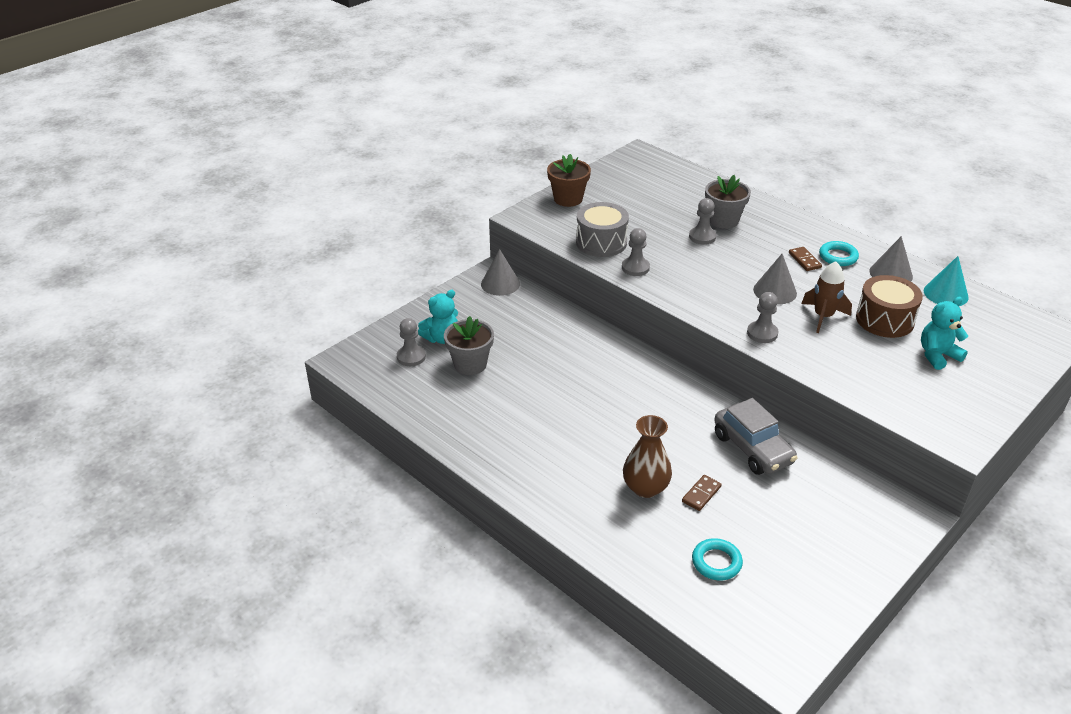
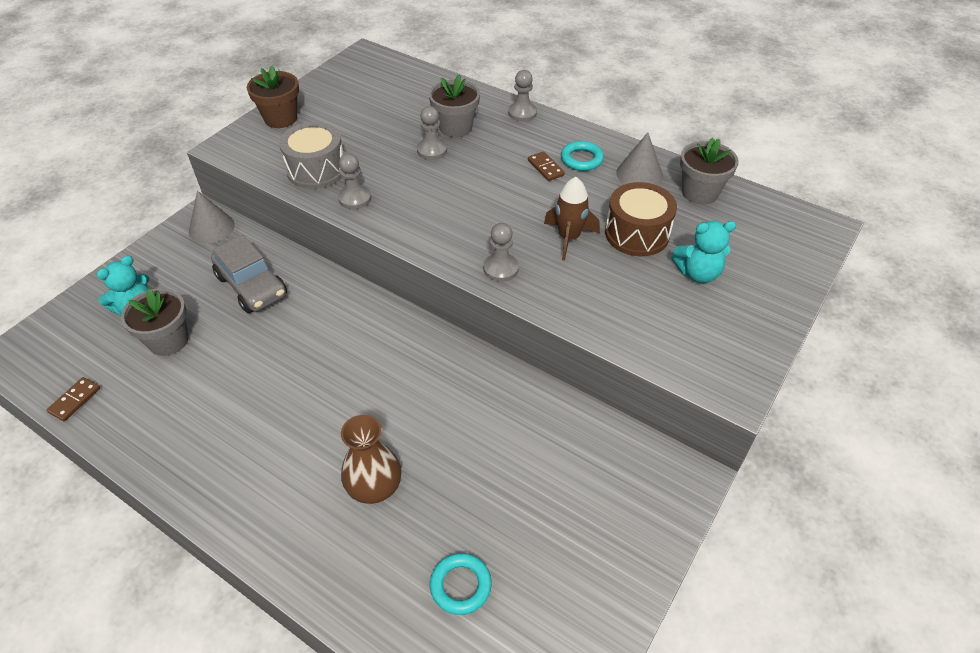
camera: 10 degrees left, 10 degrees up
(411, 357) = (96, 339): grey pawn -> grey pawn (522, 113)
(701, 494) = (441, 486): brown domino -> brown domino (75, 400)
(752, 448) = (500, 412): grey car -> grey car (252, 286)
(775, 291) = (514, 211): grey cone -> none
(937, 355) = (698, 273): turquoise teddy bear -> turquoise teddy bear turned 150 degrees counterclockwise
(945, 294) = (700, 192): turquoise cone -> grey flower pot

